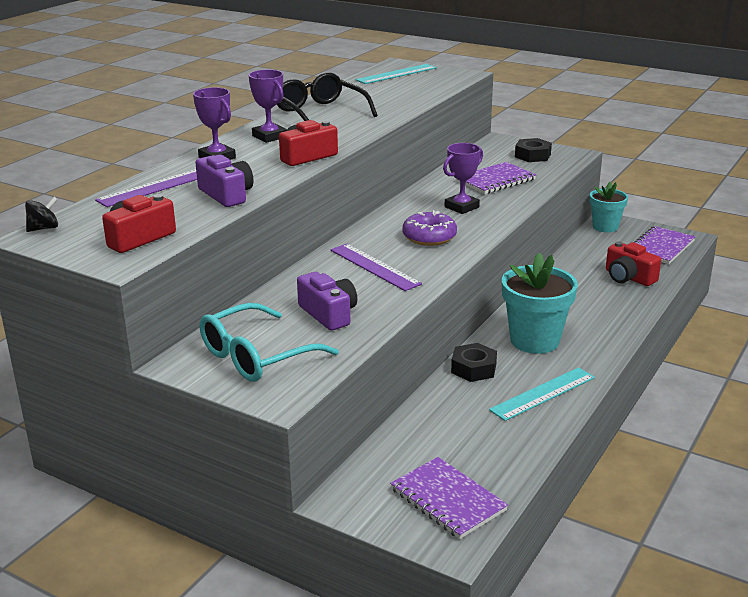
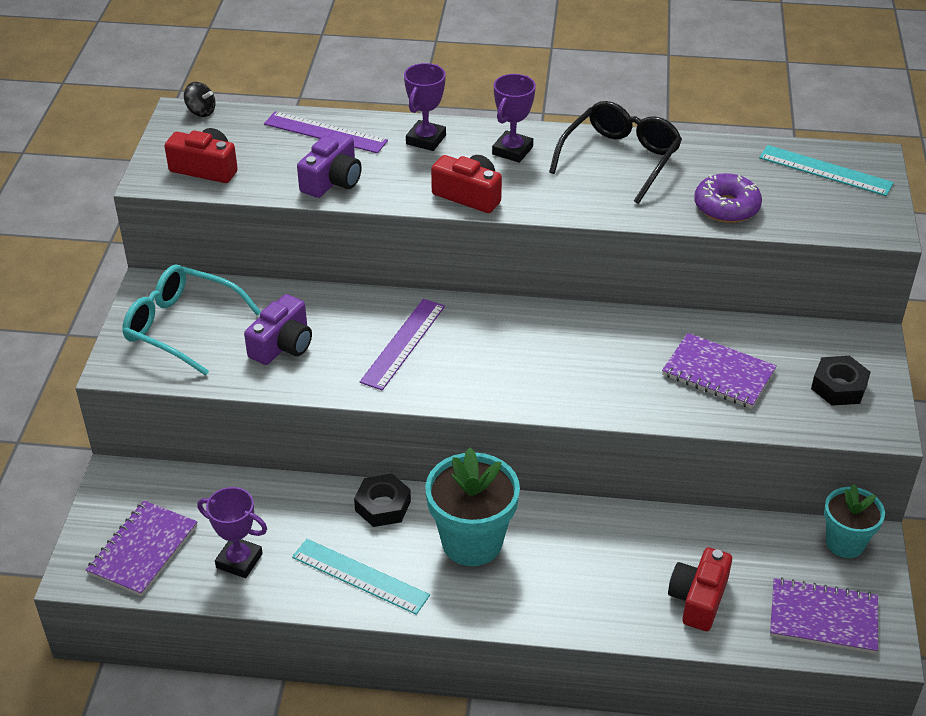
camera: 65 degrees right, 15 degrees up
(429, 237) = (504, 363): purple donut -> purple donut (726, 207)
(461, 207) = (609, 366): purple trophy -> purple trophy (239, 560)

